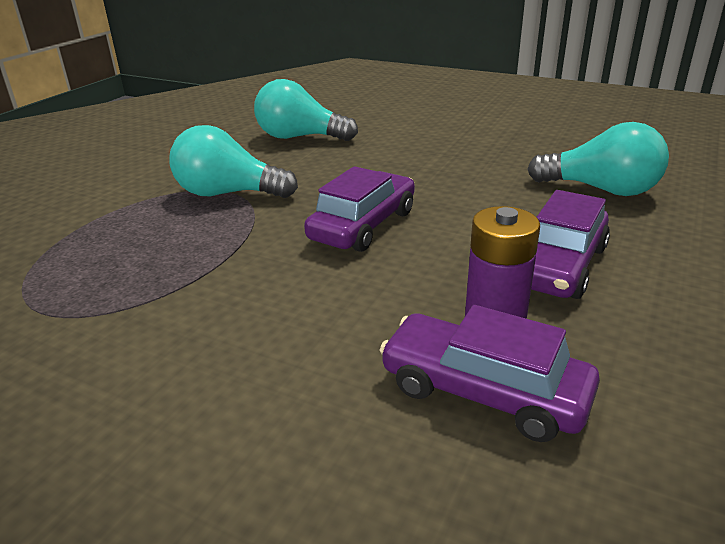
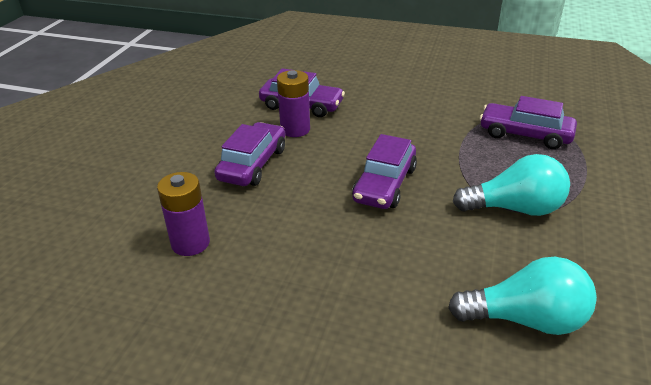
camera: 170 degrees right, 5 degrees up
(93, 275) = (525, 134): none -> purple car
(601, 189) = (190, 243): turquoise light bulb -> purple battery

